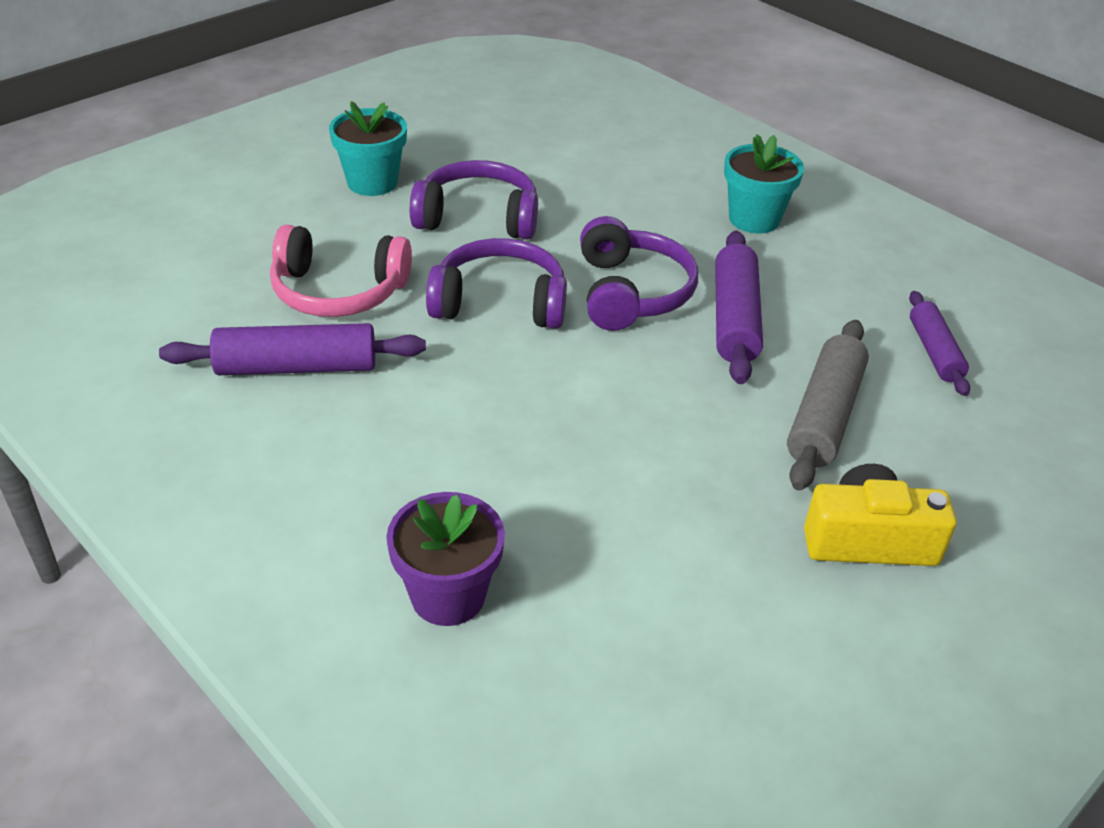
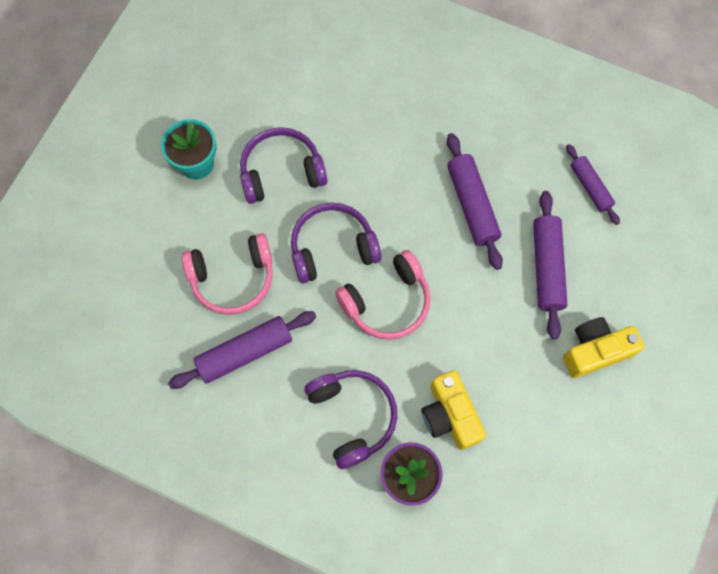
camera: 20 degrees left, 30 degrees up
(545, 379) = (387, 302): none -> pink headphones
(568, 539) = (450, 415): none -> yellow camera
(631, 292) = (404, 206): purple headphones -> purple headphones (353, 416)
(754, 219) = (450, 102): turquoise flower pot -> none
(824, 416) = (546, 267): grey rolling pin -> purple rolling pin

